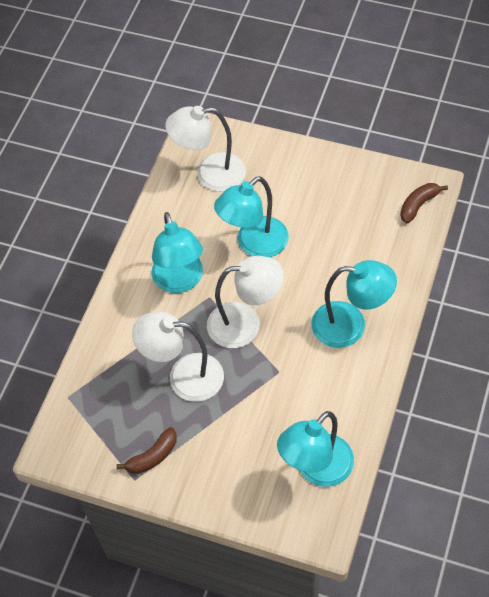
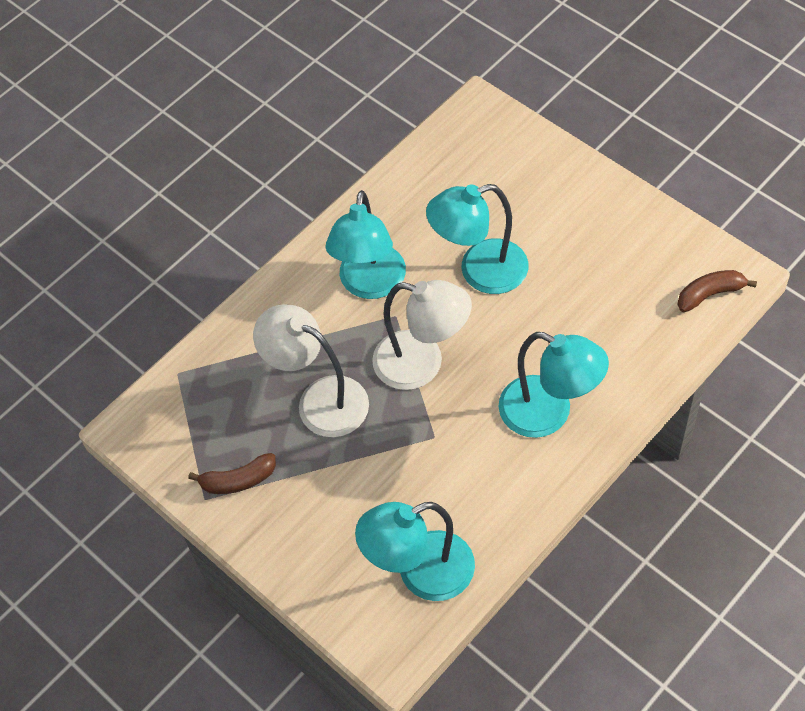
camera: 25 degrees right, 0 degrees up
(210, 174) = (468, 167): white lamp -> none

